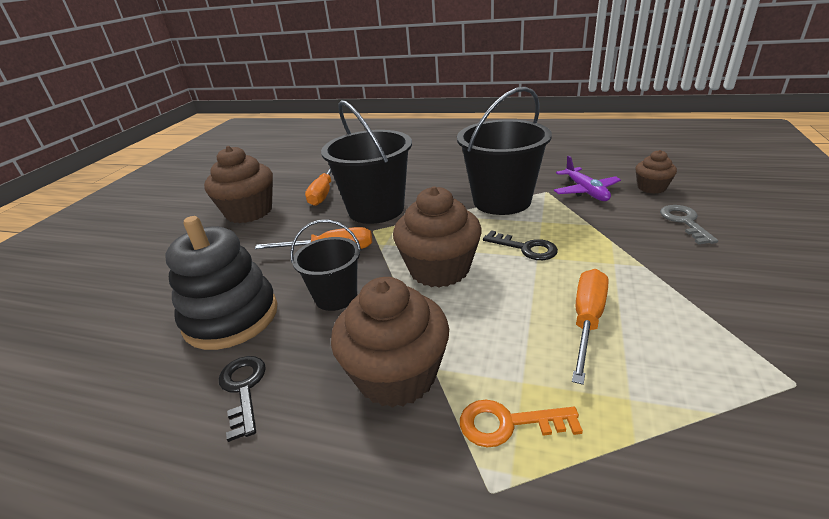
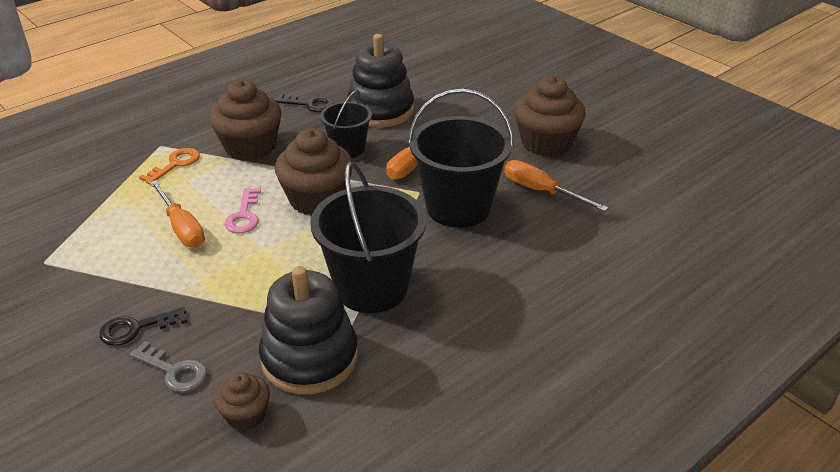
camera: 120 degrees right, 5 degrees up
(515, 294) = (244, 216): none -> pink key
(525, 248) = (281, 252): black key -> black key (136, 328)
(585, 191) = (309, 358): purple plane -> black stacking toy

